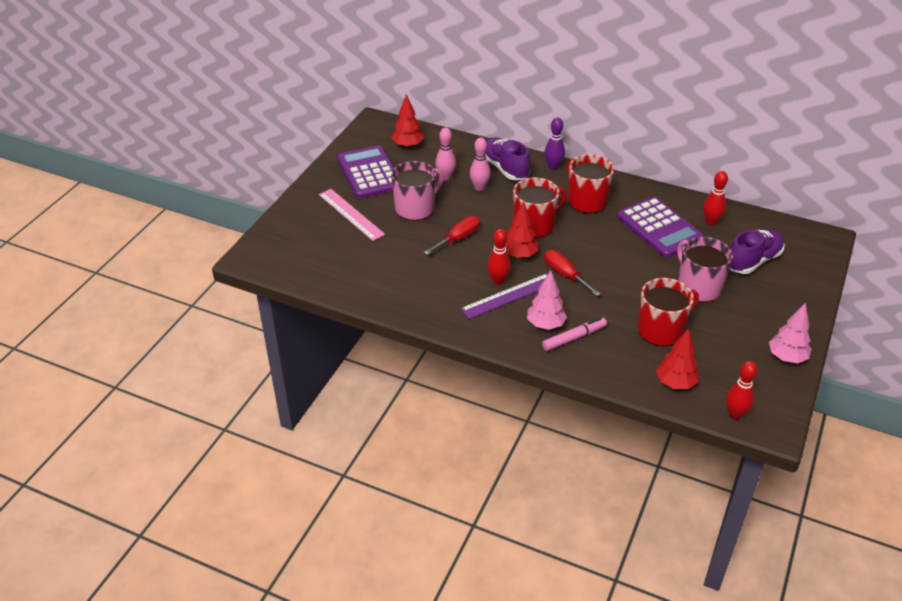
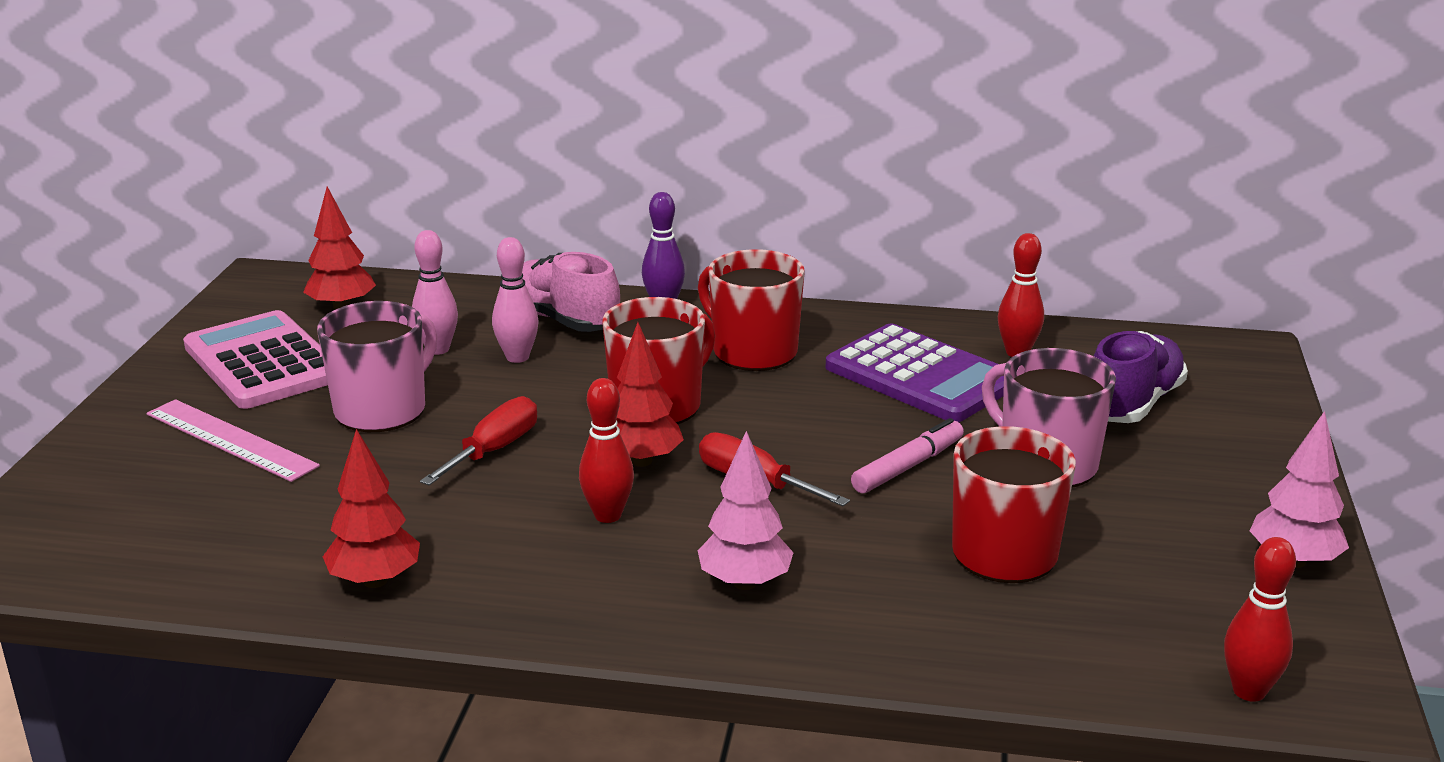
camera: 15 degrees left, 15 degrees down
(369, 173) = (263, 362): purple calculator -> pink calculator
(505, 168) = (563, 320): purple shoe -> pink shoe
(509, 296) = (642, 540): purple ruler -> none
(573, 338) = (819, 599): pink marker -> pink marker (907, 467)
(675, 383) = (1086, 650): red tree -> red tree (375, 581)

